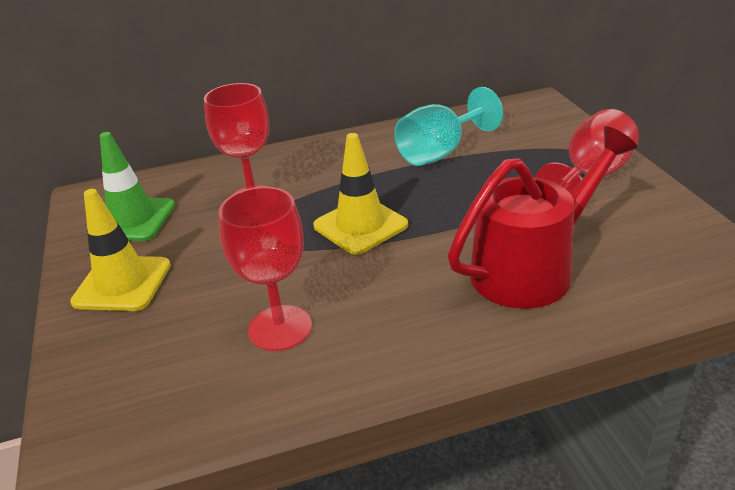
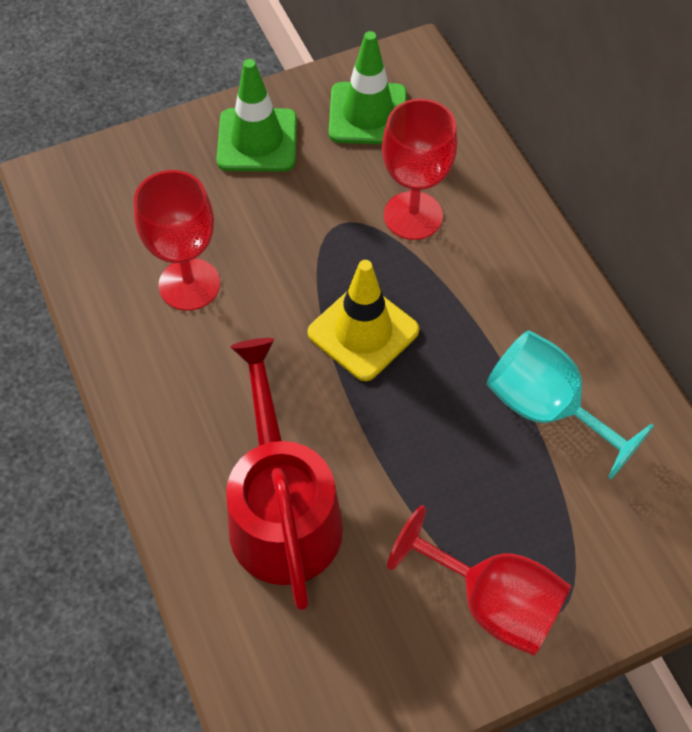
camera: 80 degrees right, 25 degrees up
(122, 284) = (257, 140): yellow traffic cone -> green traffic cone
(532, 268) = (282, 512): red watering can -> red watering can turned 150 degrees counterclockwise

